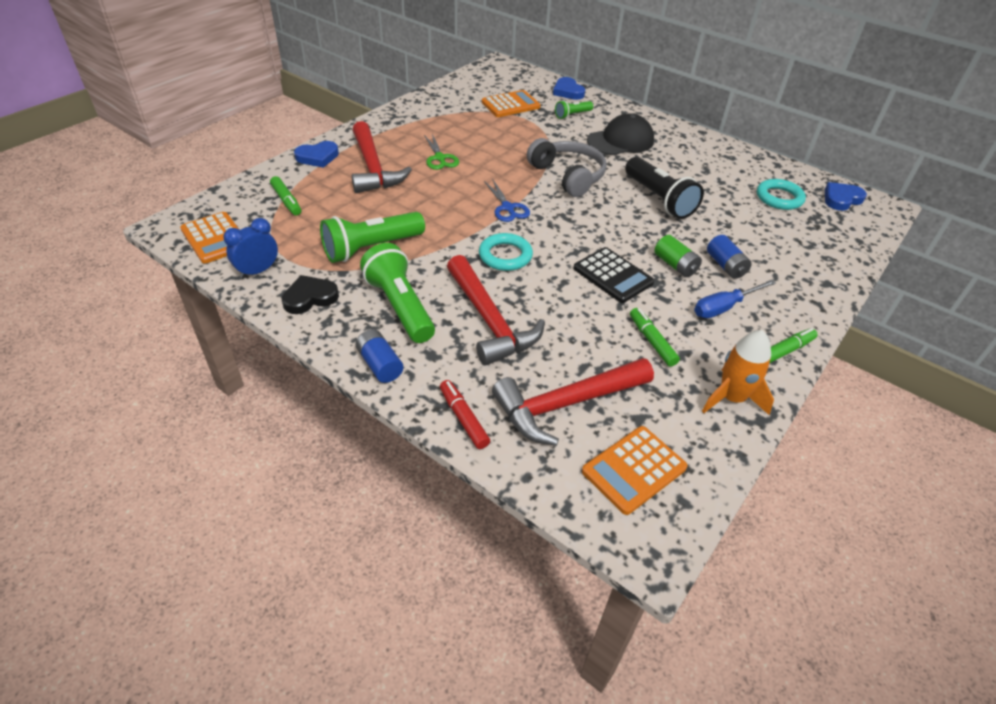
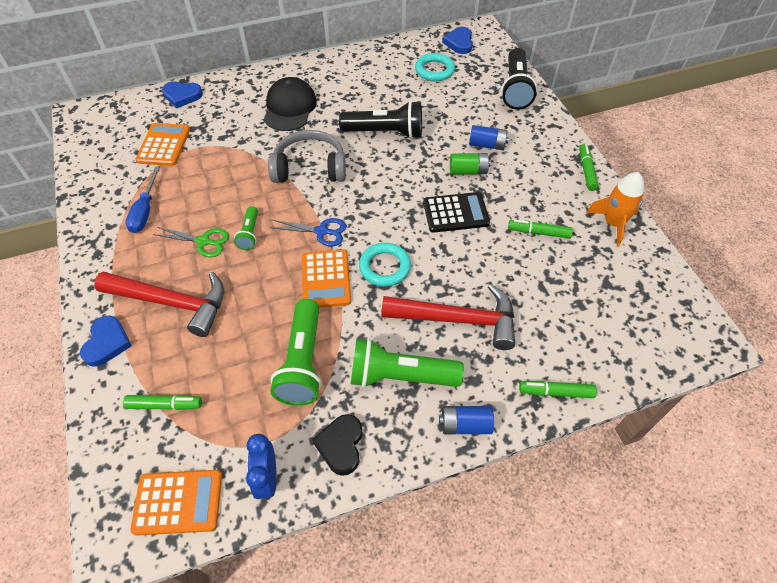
camera: 55 degrees left, 10 degrees up
(463, 418) = (555, 392): red marker -> green marker
(566, 404) = (573, 318): red hammer -> none
(572, 115) = (223, 114): green flashlight -> green flashlight (249, 234)
(634, 469) = (650, 313): orange calculator -> orange calculator (326, 279)
(724, 307) = (528, 173): blue screwdriver -> blue screwdriver (145, 211)
(832, 258) = (515, 89): none -> black flashlight

